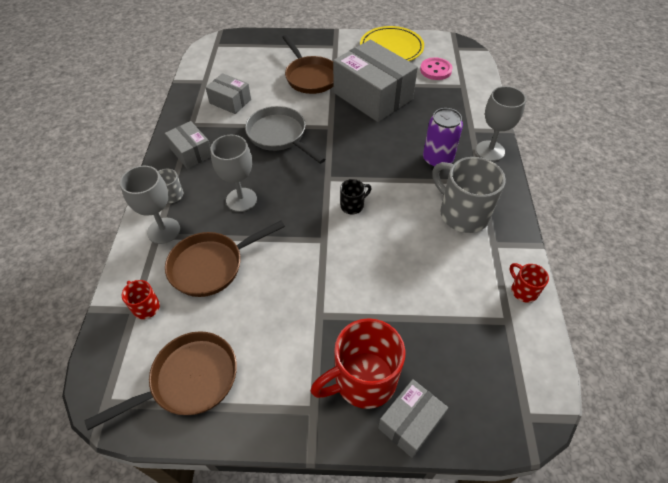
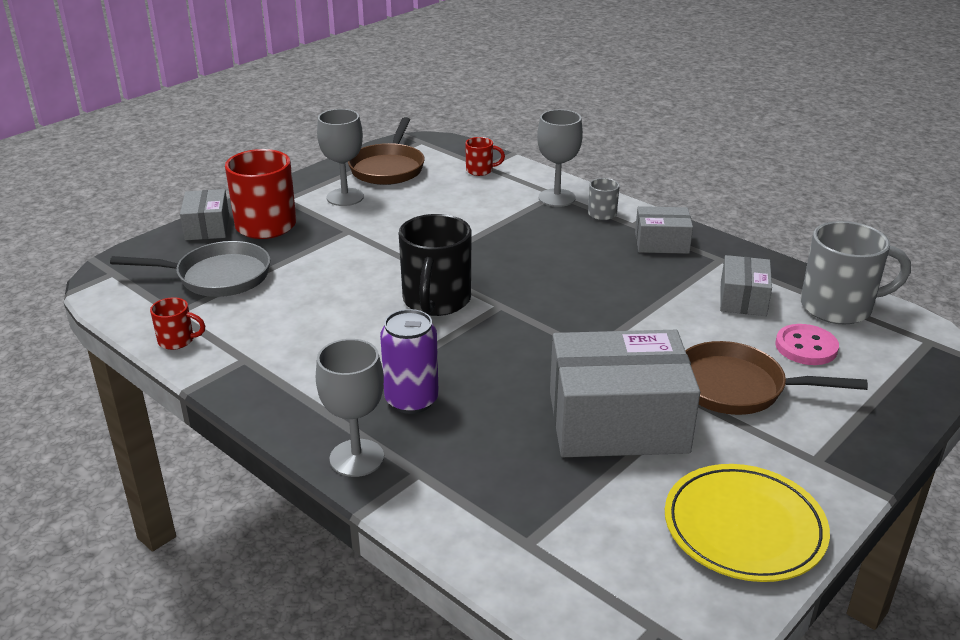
camera: 130 degrees right, 20 degrees down
(211, 266) = (479, 205): brown pan -> none
(230, 101) = (743, 299): grey box -> grey box turned 60 degrees counterclockwise
(241, 199) = (542, 245): grey goblet -> grey goblet (345, 197)
(279, 135) = (621, 305): grey pan -> grey pan (217, 277)
(353, 205) = (436, 301): black mug -> black mug, size x2.07
(435, 70) = (610, 540): pink button -> pink button (806, 347)
(462, 213) = (311, 364): grey mug -> grey mug (839, 307)

